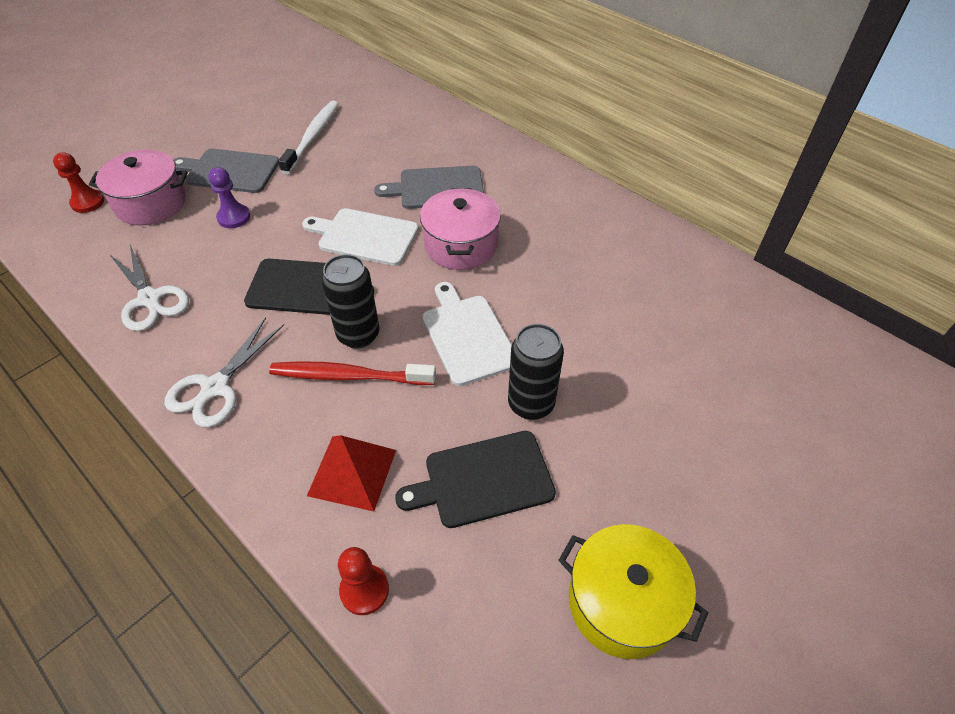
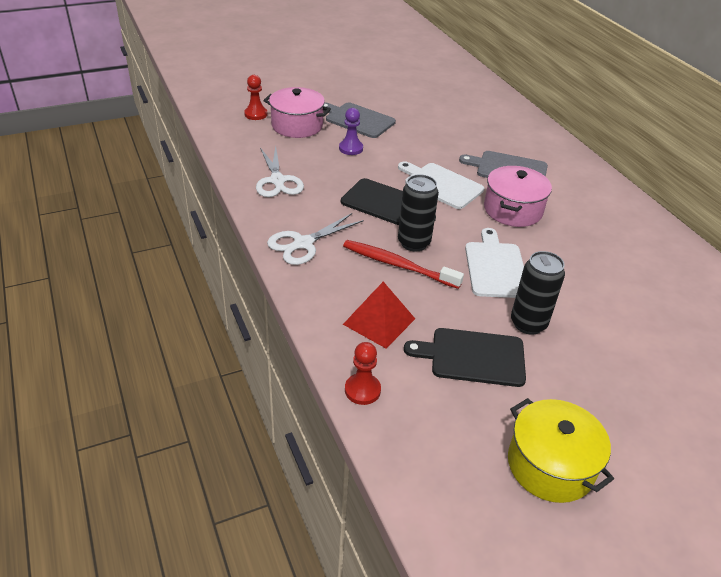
camera: 20 degrees right, 10 degrees down
(312, 137) = (425, 113): white toothbrush -> none

